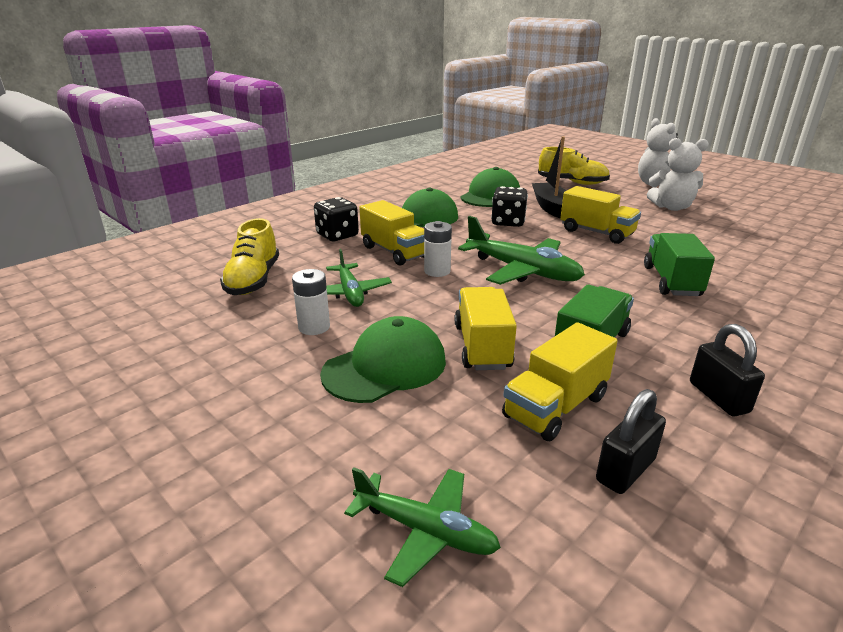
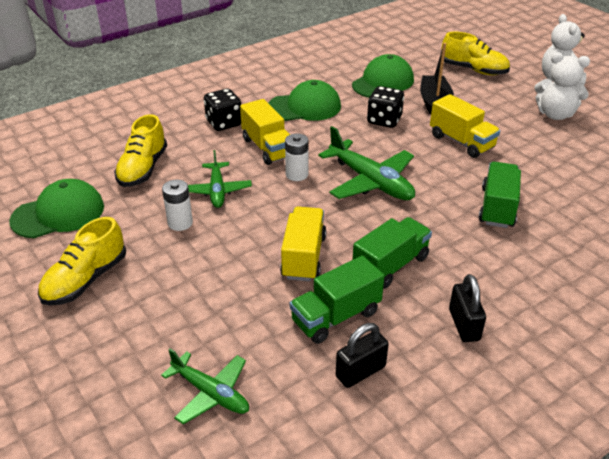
camera: 10 degrees right, 10 degrees up
(198, 402) = (85, 280): none -> yellow shoe
(385, 367) = (223, 267): green cap -> green cap (58, 214)
(555, 406) = (336, 316): yellow truck -> green truck

